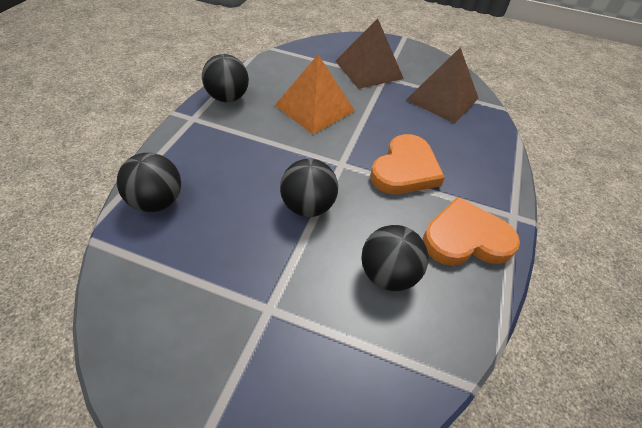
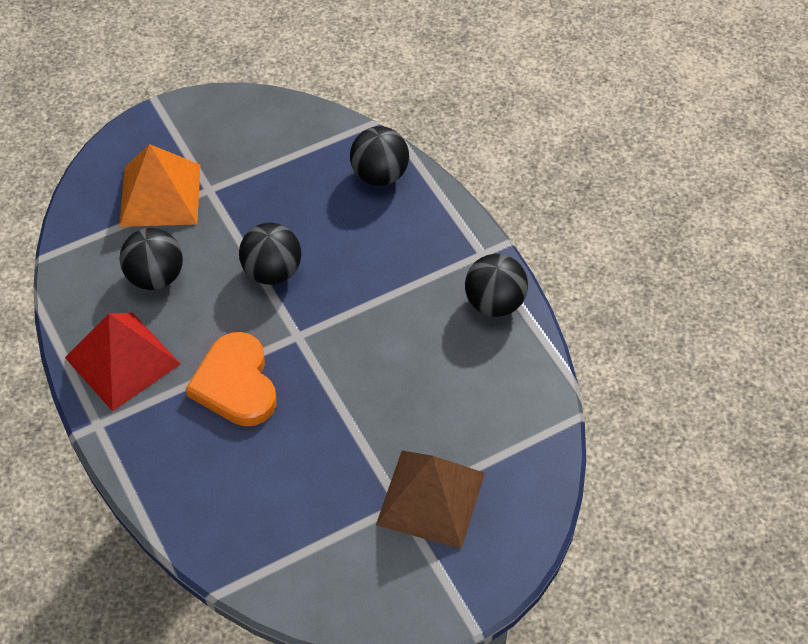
camera: 135 degrees right, 5 degrees up
(315, 108) = (403, 375): orange pyramid -> orange pyramid (160, 195)
(442, 99) = (297, 532): brown pyramid -> none
(466, 238) = (122, 360): orange heart -> red pyramid

